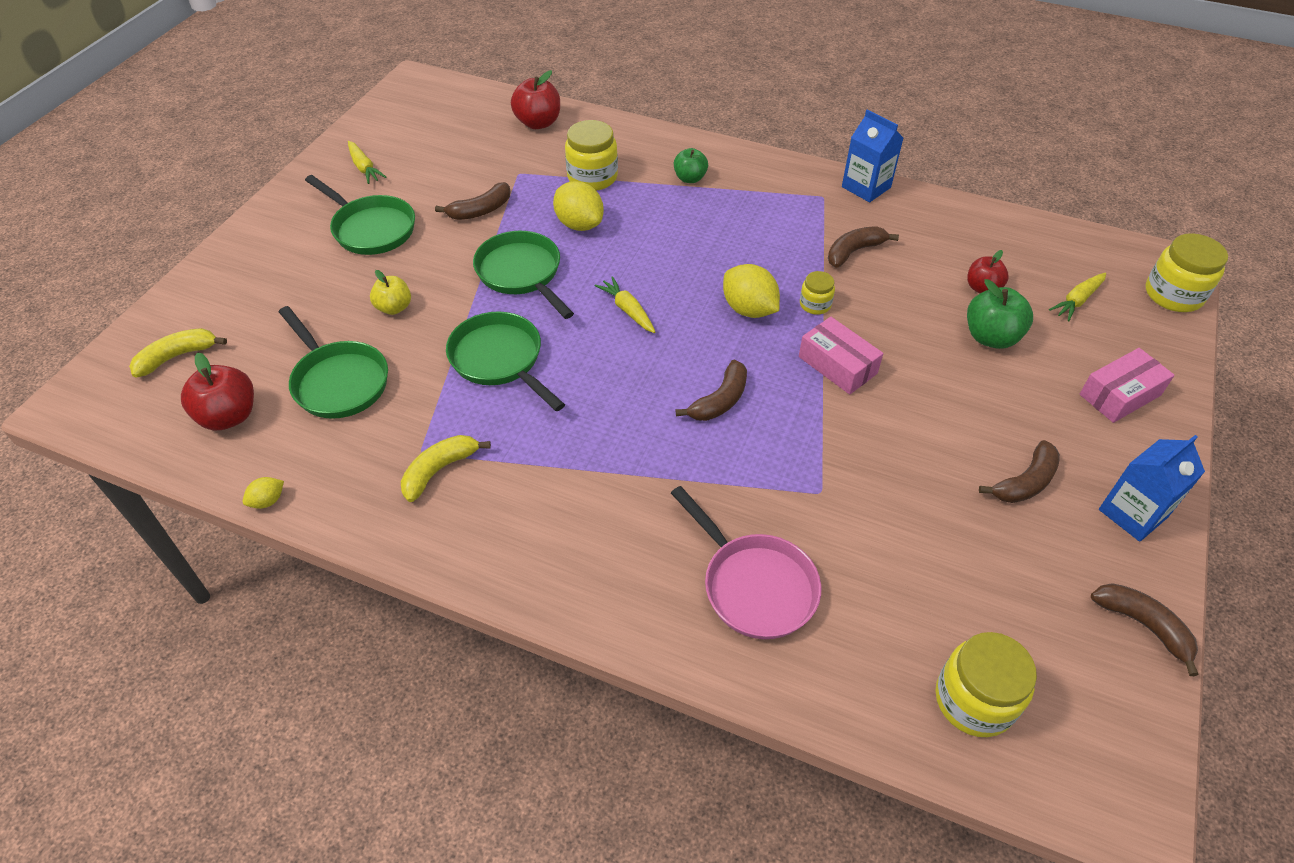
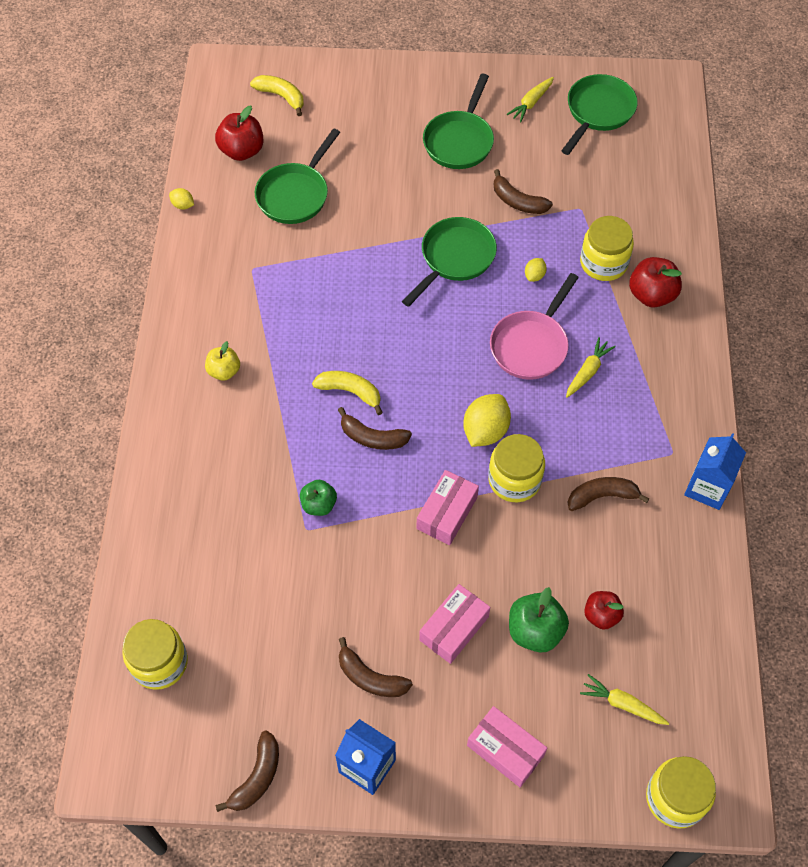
camera: 70 degrees right, 10 degrees up
(394, 308) = (380, 194): yellow apple -> yellow apple (224, 371)
(439, 470) = (240, 285): yellow banana -> yellow banana (350, 392)
(500, 360) = (355, 280): green pan -> green pan (598, 112)
(538, 123) = (660, 195): red apple -> red apple (651, 295)
(579, 224) = (534, 276): yellow lemon -> yellow lemon, size x0.50
(627, 310) = (445, 344): yellow carrot -> yellow carrot (587, 371)
(690, 178) = (642, 337): green apple -> green apple (319, 505)
(754, 585) = (209, 504): pink pan -> pink pan (531, 345)
(815, 304) = (514, 480): yellow jar -> yellow jar, size x1.80
(854, 252) = (602, 496): brown banana -> brown banana turned 45 degrees counterclockwise
(976, 396) = (454, 628): none -> pink box

